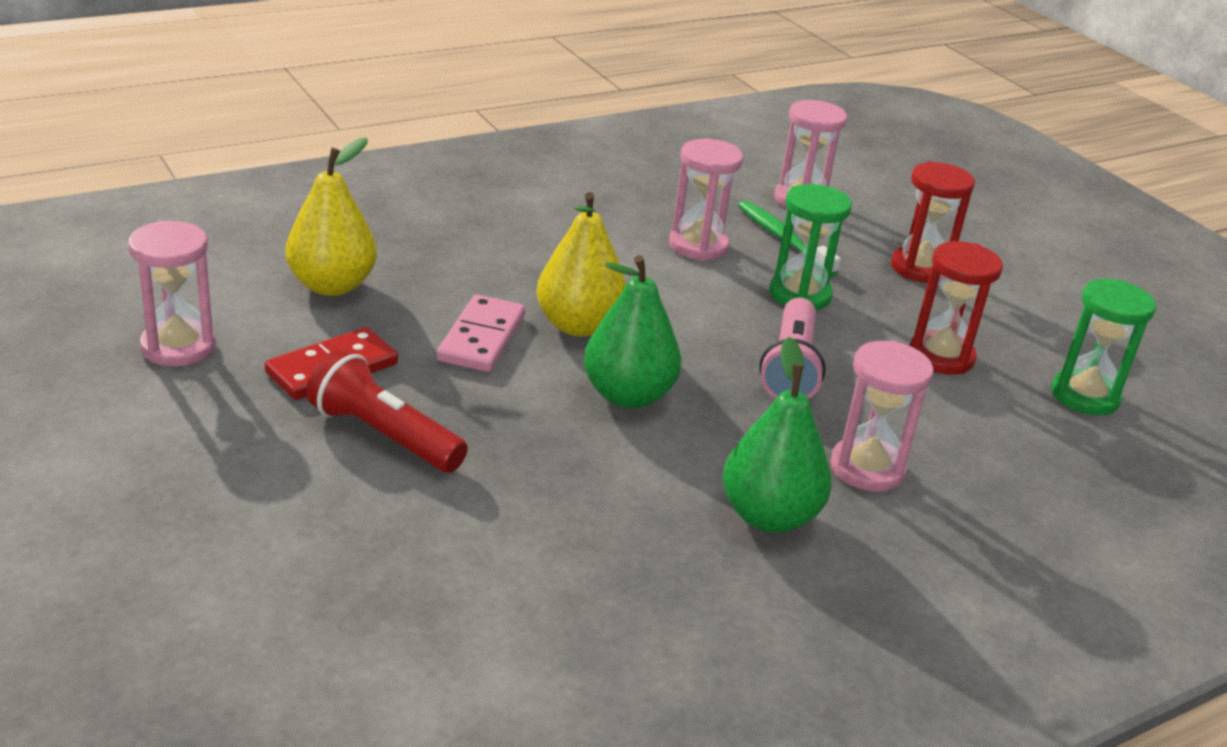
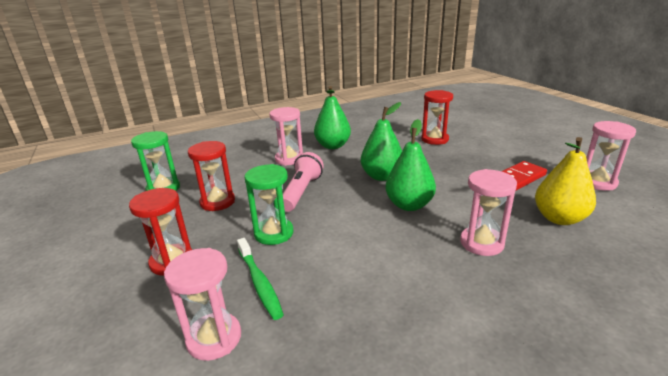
camera: 170 degrees left, 5 degrees down
(384, 435) = (477, 158): red flashlight -> none
(465, 524) = (434, 139): none -> red hourglass
(481, 338) = (457, 195): pink domino -> none
(578, 325) = (409, 205): yellow pear -> green pear
(698, 245) = (330, 269): pink hourglass -> pink hourglass (481, 243)

